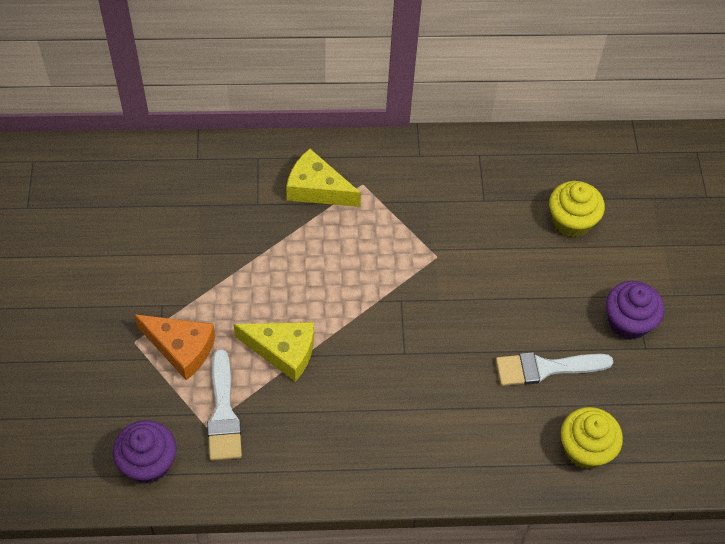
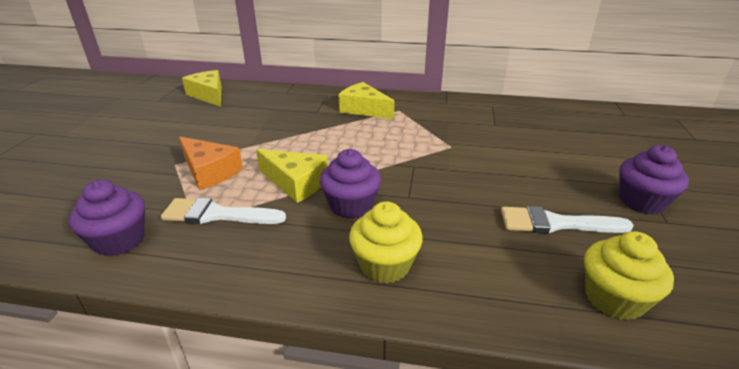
camera: 15 degrees right, 25 degrees down
(92, 183) = (209, 95): none -> yellow cheese
(223, 413) = (217, 214): white brush -> white brush turned 90 degrees clockwise
(350, 377) = (351, 205): none -> purple cupcake
(571, 221) = (572, 140): yellow cupcake -> yellow cupcake (385, 265)

